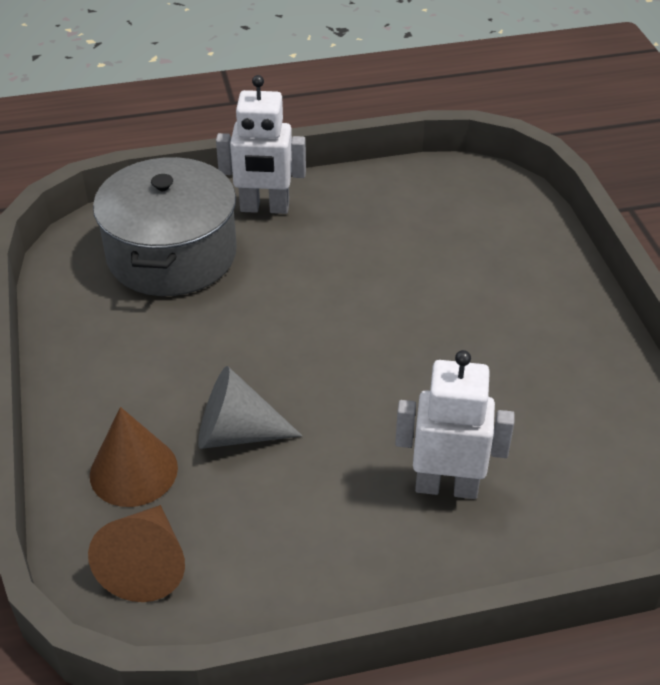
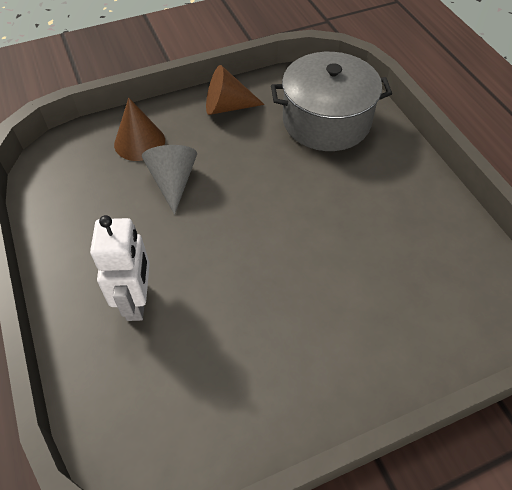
camera: 80 degrees right, 10 degrees up
(146, 564) = (74, 161): brown cone -> brown cone (227, 106)
(264, 208) = (394, 158): white robot -> none

